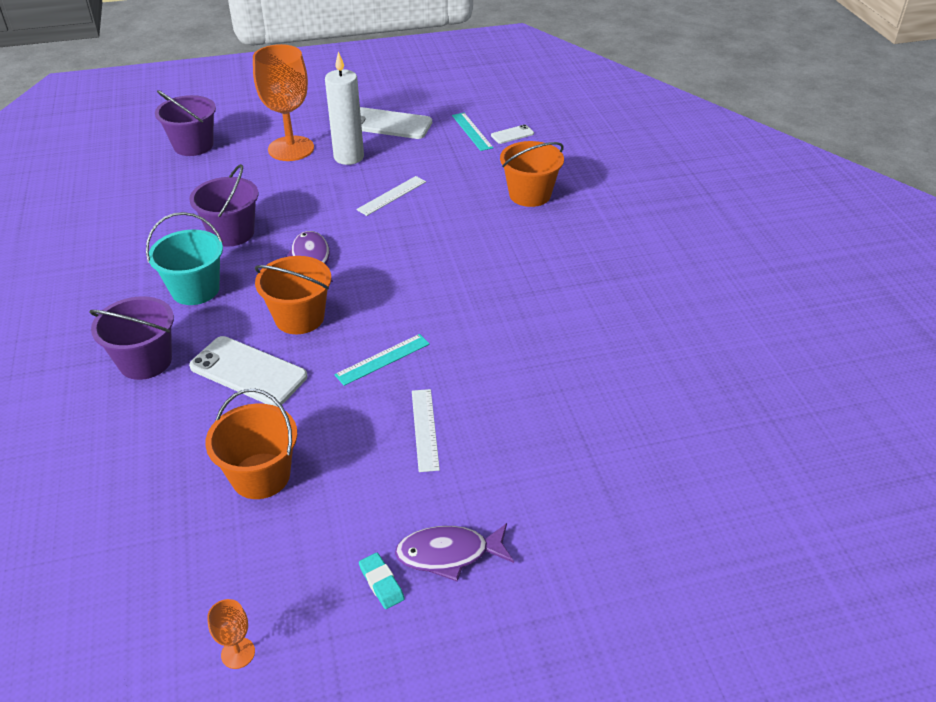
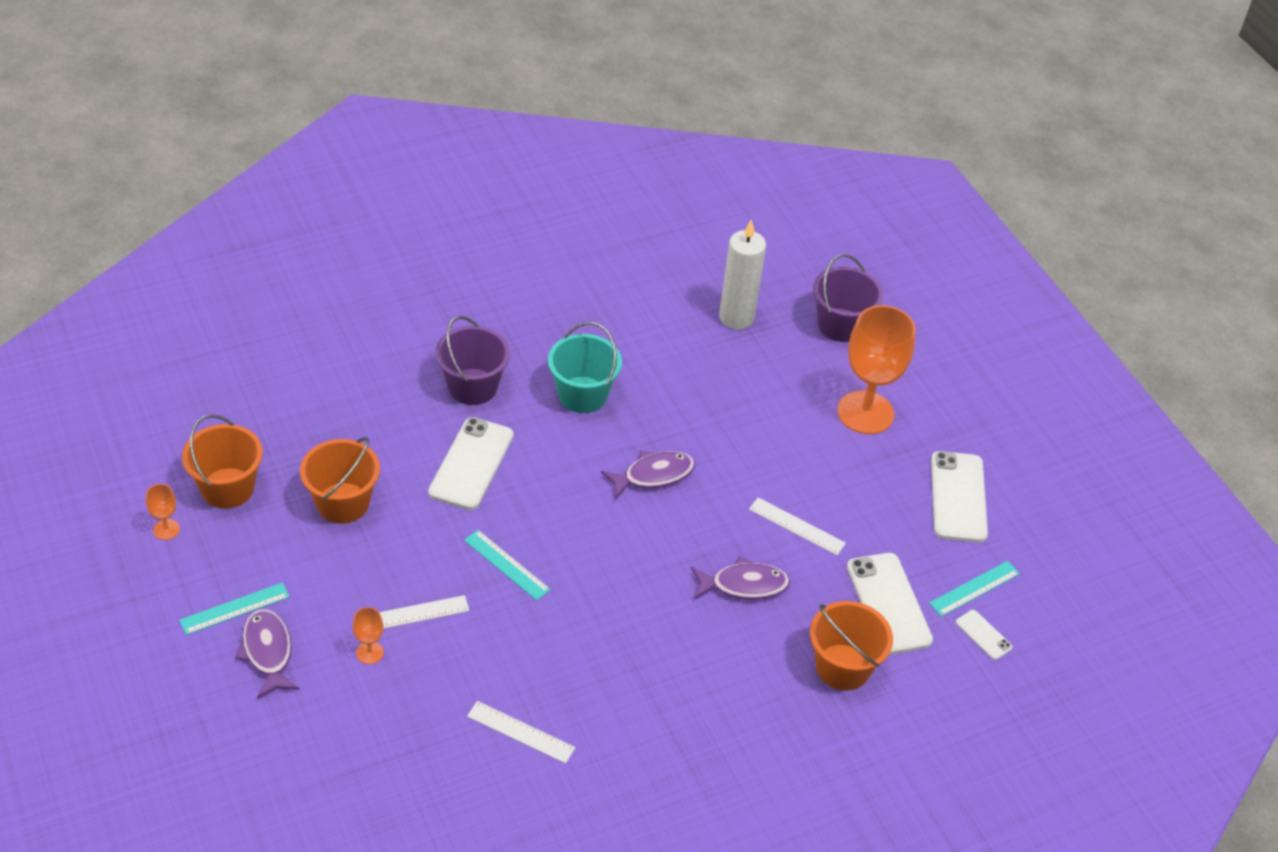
camera: 75 degrees right, 5 degrees up
(232, 233) = (683, 399): purple bucket -> none
(299, 318) = (556, 486): orange bucket -> orange bucket (227, 488)
(349, 157) = (866, 471): white candle -> white candle (736, 318)
(381, 583) = (235, 609): turquoise eraser -> turquoise ruler
(442, 228) = (744, 585): none -> purple fish
(465, 467) = (370, 653): none -> orange goblet
(476, 167) = (888, 603): none -> white phone
(571, 369) = (521, 732): none -> white ruler

